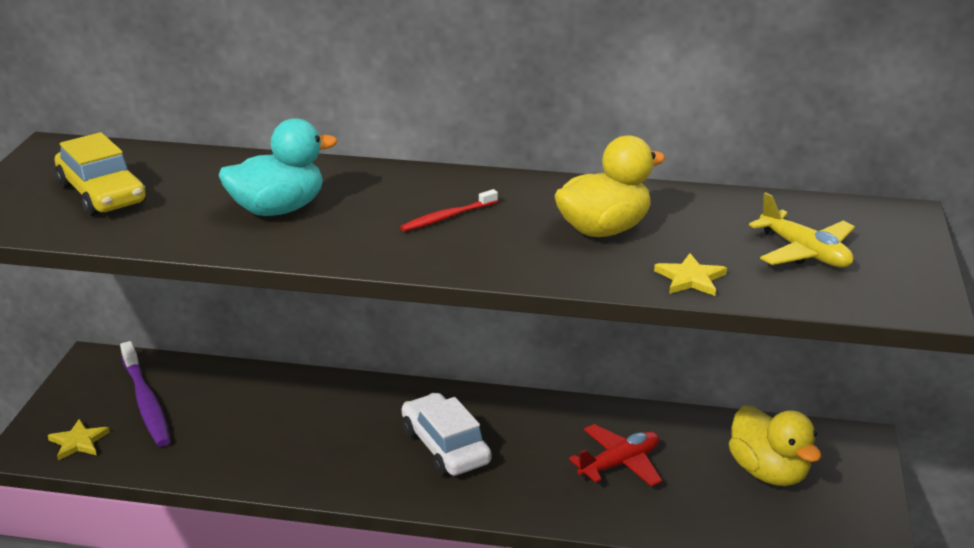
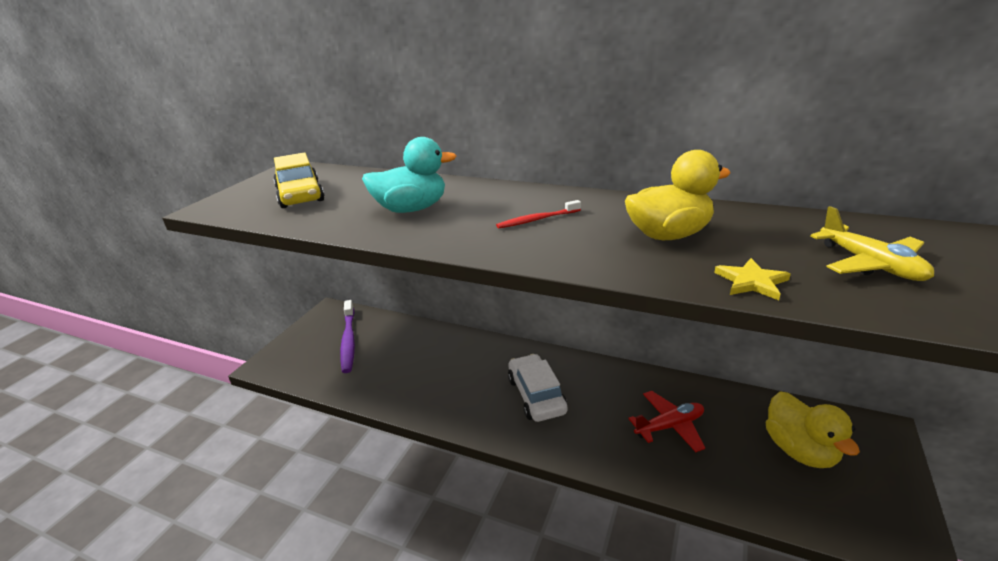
camera: 15 degrees right, 0 degrees up
(78, 442) = (297, 364): yellow star -> none

